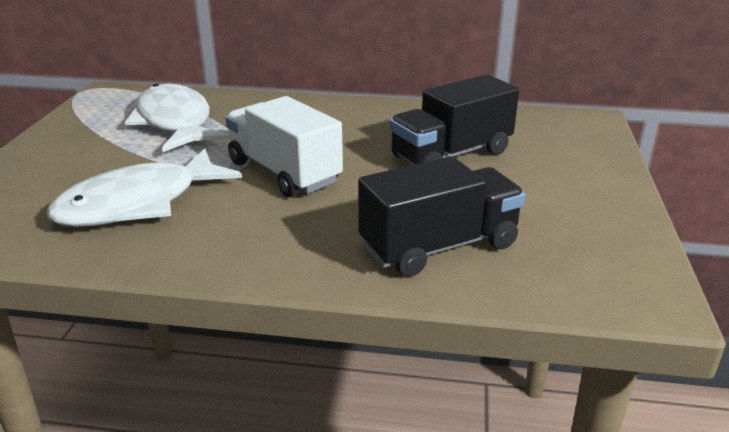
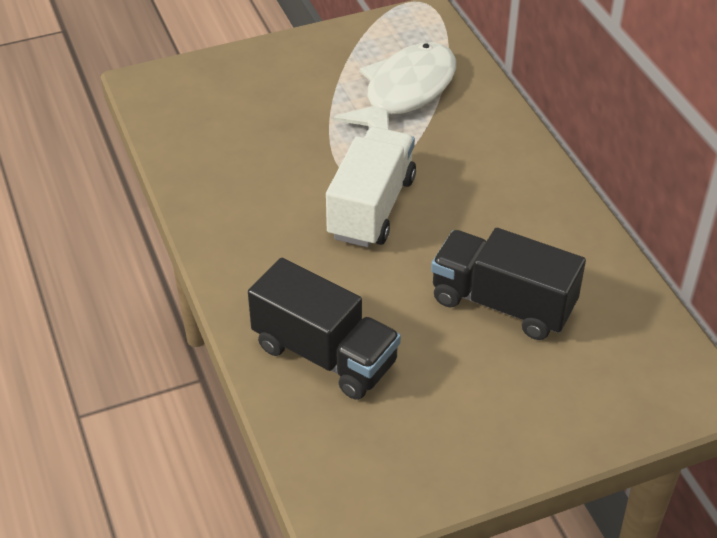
camera: 60 degrees right, 15 degrees up
(138, 203) = (258, 154): white fish -> none

